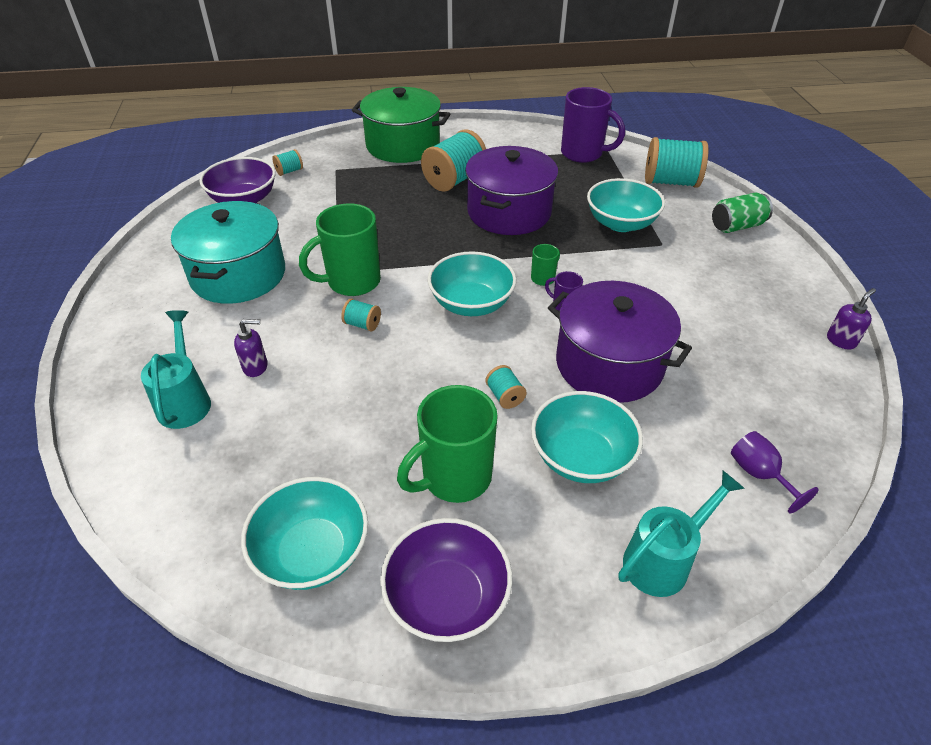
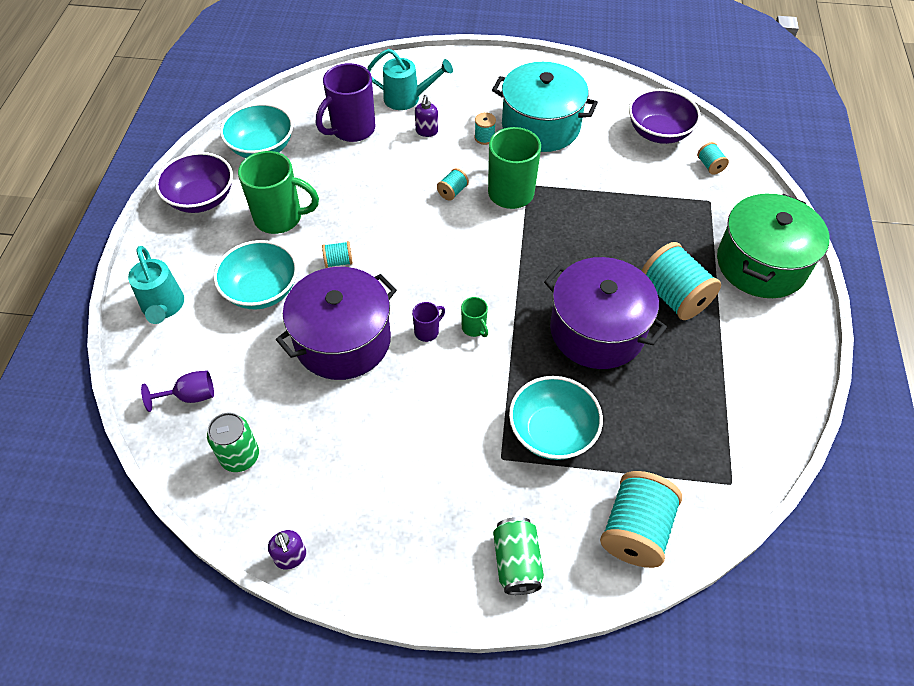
camera: 105 degrees right, 10 degrees up
(263, 314) = (484, 137): none -> turquoise spool
(454, 477) = (280, 218): green mug -> green mug turned 120 degrees clockwise
(471, 303) = (455, 265): turquoise bowl -> none
(583, 154) = (724, 449): purple mug -> purple mug (352, 130)
(788, 405) = (240, 456): none -> green can

